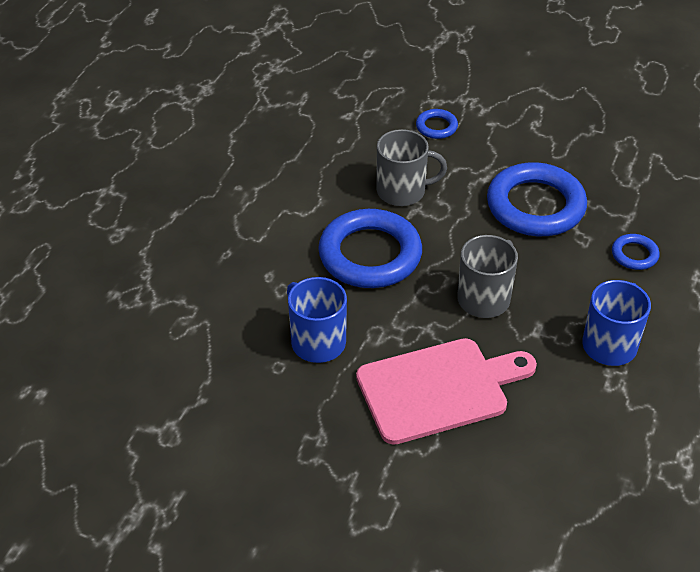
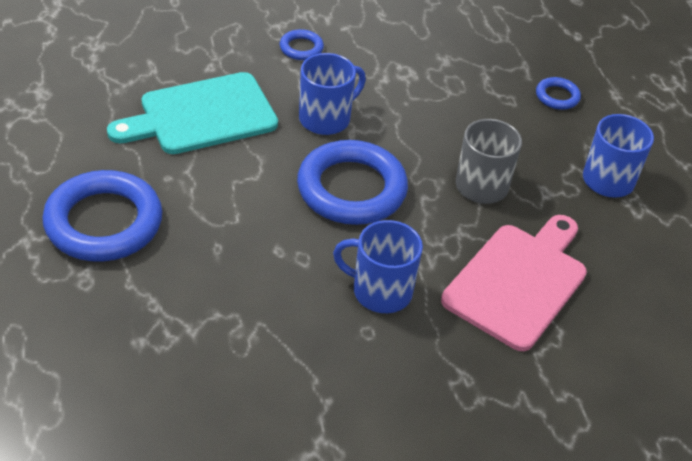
camera: 40 degrees left, 0 degrees up
(306, 150) = (202, 115): none -> turquoise cutting board
(402, 191) = (326, 118): grey mug -> blue mug
(535, 206) = (447, 86): blue ring -> blue ring (104, 222)

